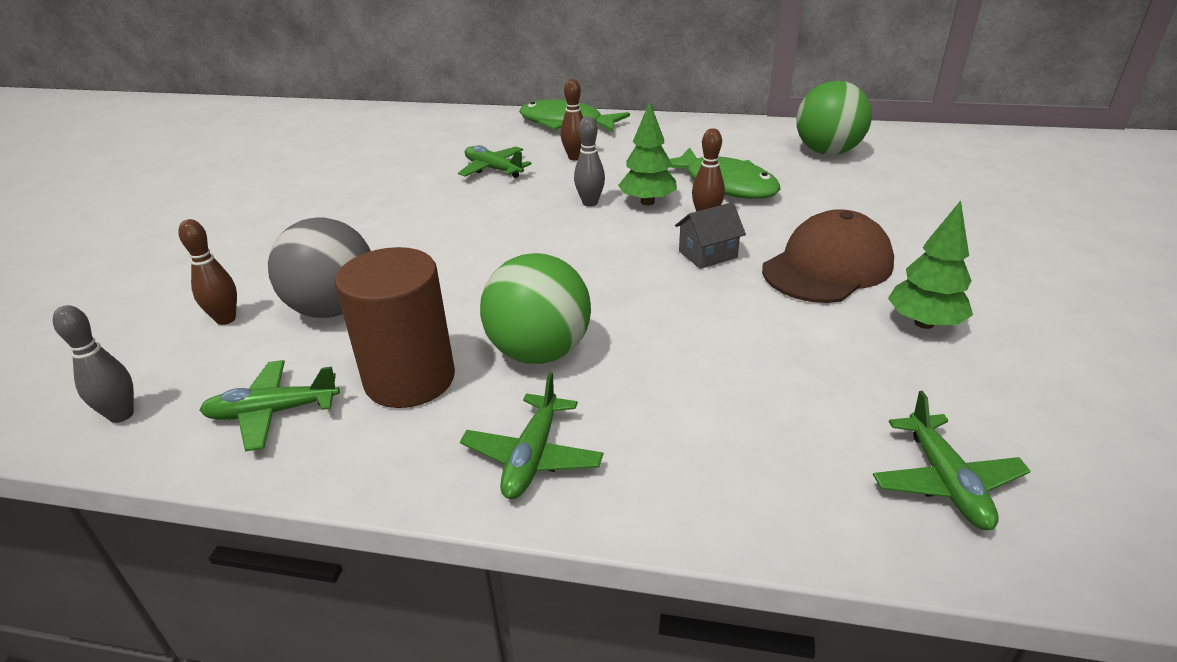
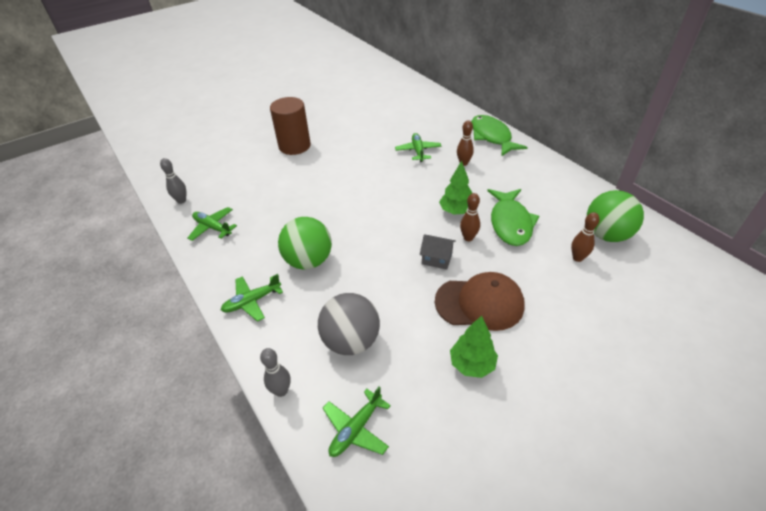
camera: 45 degrees right, 10 degrees up
(226, 319) = (243, 178): brown bowling pin -> brown bowling pin (577, 258)
(334, 309) = (275, 194): grey ball -> grey ball (351, 341)
(410, 379) = (259, 242): brown cylinder -> brown cylinder (294, 146)
(590, 203) = (430, 196): grey bowling pin -> grey bowling pin (281, 391)

